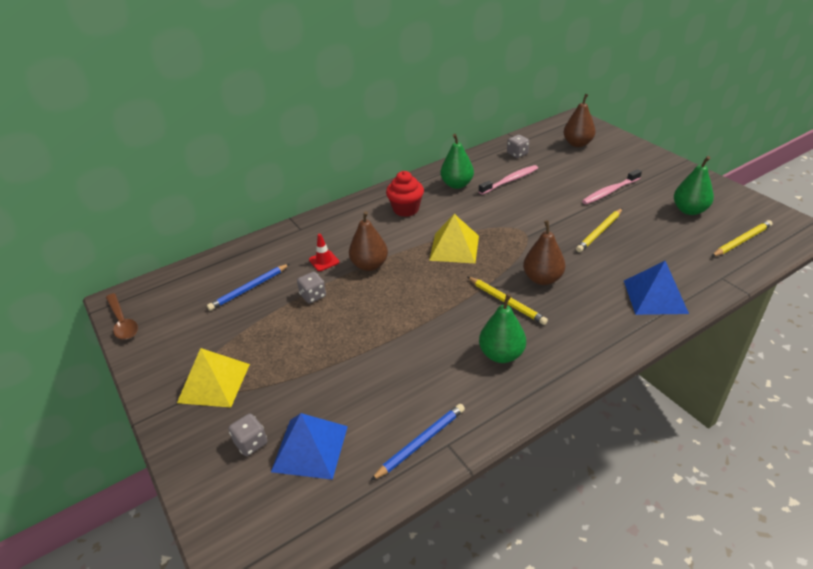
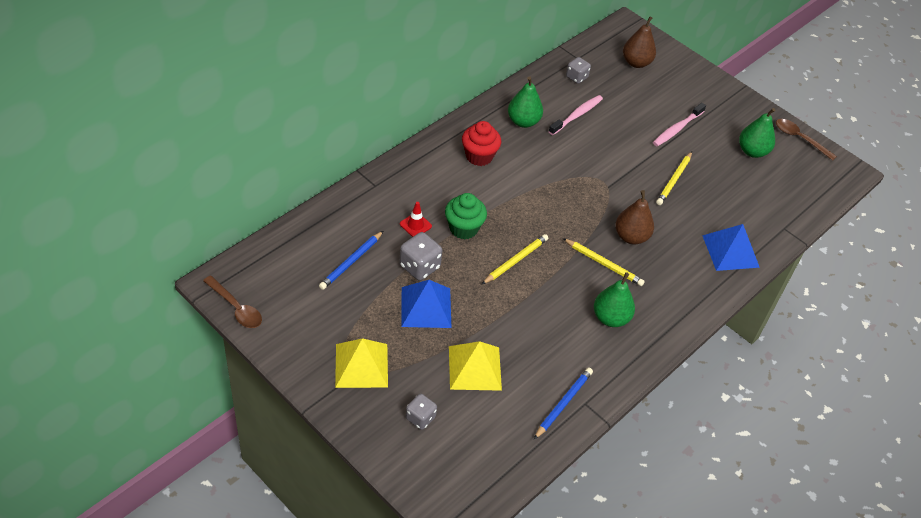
camera: 20 degrees left, 10 degrees up
(310, 448) = (473, 417): blue pyramid -> blue pyramid (426, 307)
(313, 296) = (419, 267): grey dice -> grey dice, size x1.51
(369, 265) = (463, 228): brown pear -> green cupcake
(454, 247) = (541, 204): yellow pyramid -> yellow pyramid (475, 368)
(741, 241) = (799, 186): yellow pencil -> yellow pencil (515, 260)
(744, 201) = (799, 138): none -> brown spoon

